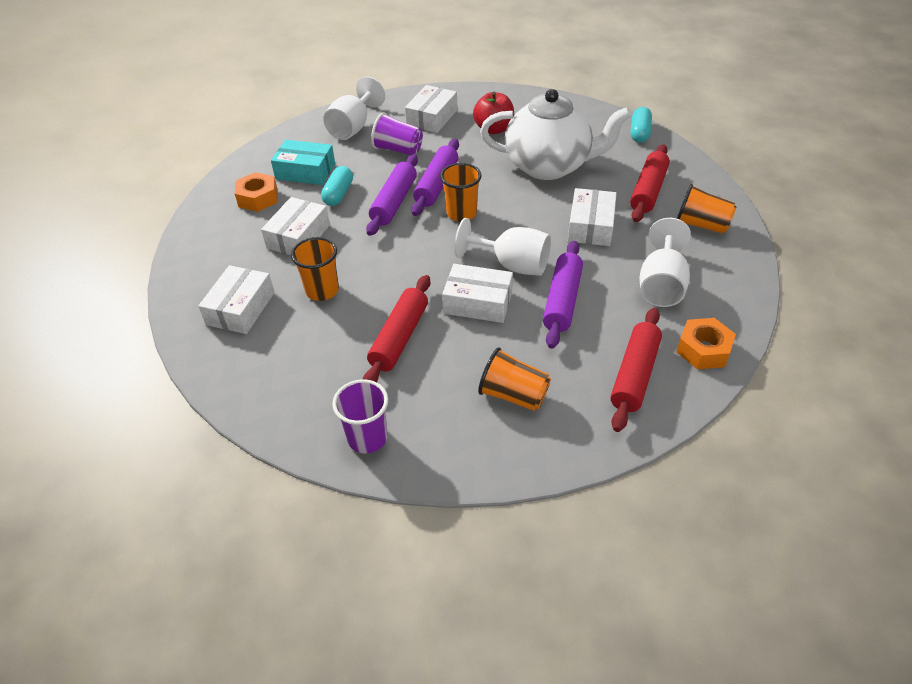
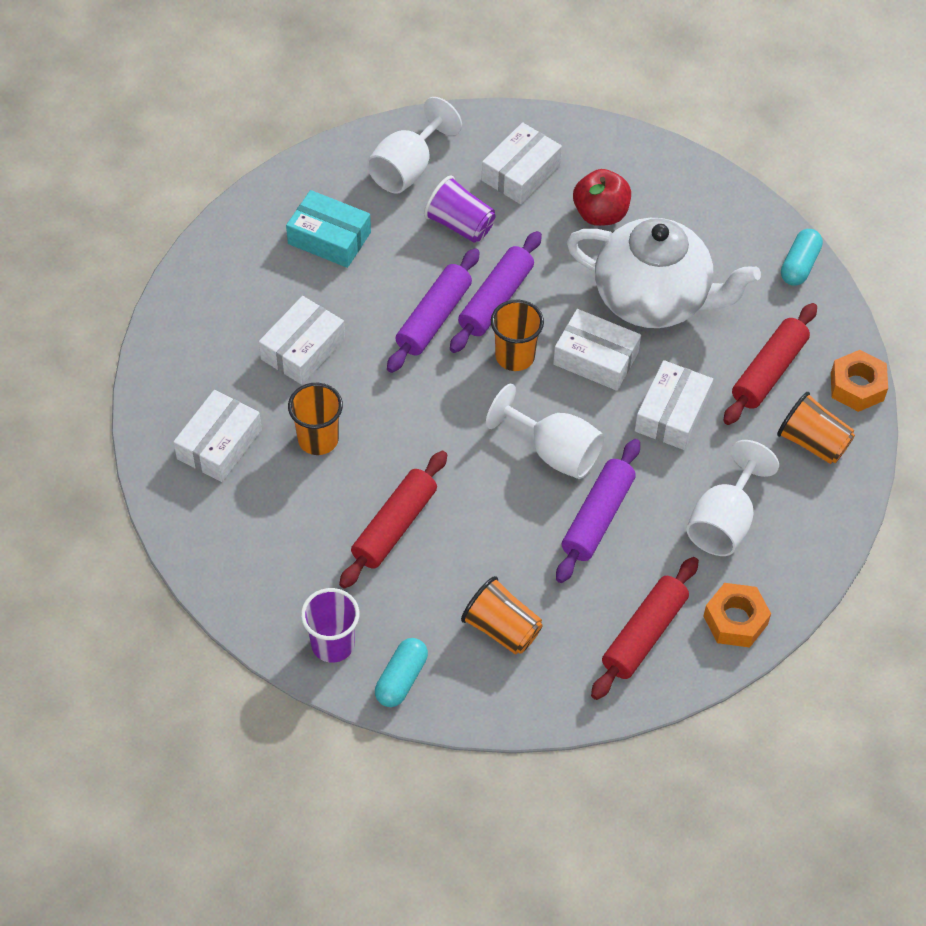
camera: 10 degrees right, 10 degrees up
(258, 198) = (261, 272): orange nut -> orange nut (857, 386)
(338, 194) = (365, 288): turquoise capsule -> turquoise capsule (401, 679)
(478, 302) = (497, 498): white box -> white box (595, 358)

